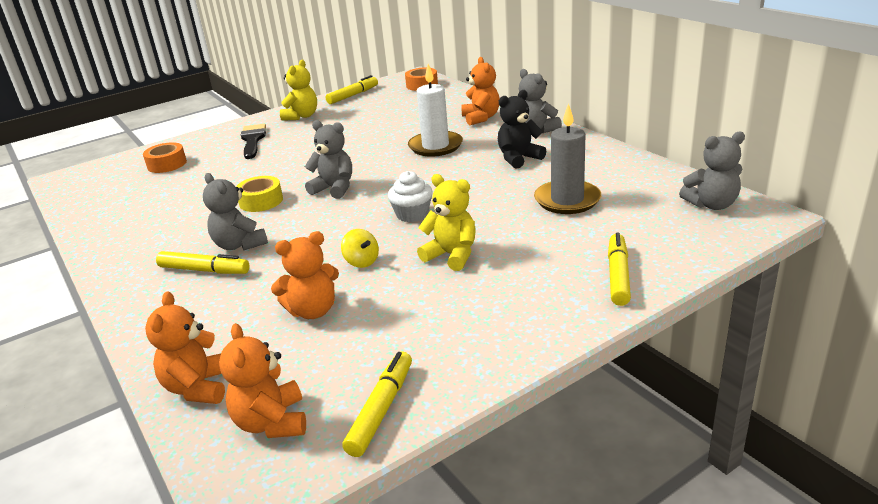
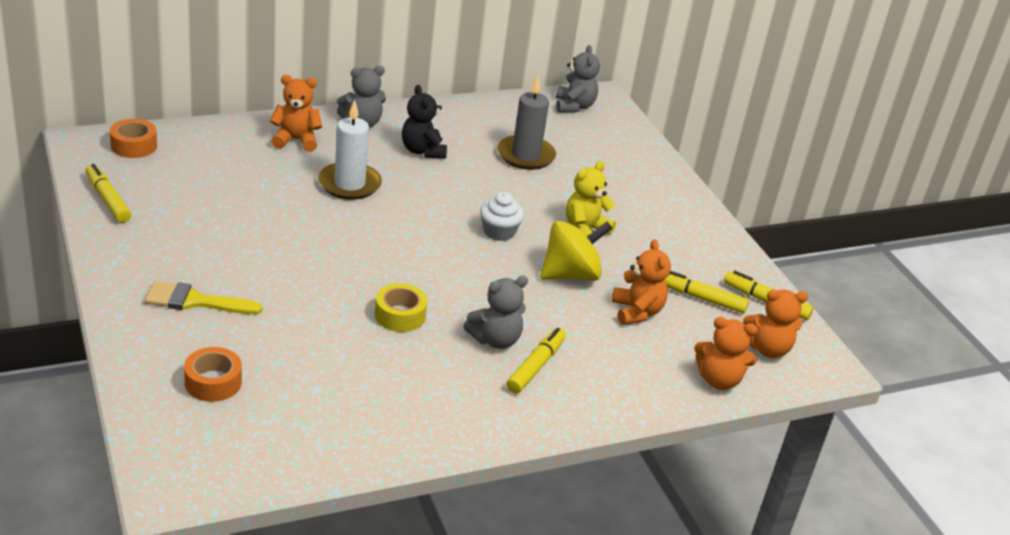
camera: 85 degrees left, 5 degrees up
(253, 140) = (195, 301): black brush -> yellow brush
(302, 116) = (145, 251): yellow teddy bear -> none
(334, 188) = (406, 264): grey teddy bear -> none
(362, 262) = (570, 275): yellow spinning top -> yellow spinning top, size x1.98
(618, 275) = (651, 173): yellow marker -> yellow marker (700, 298)

